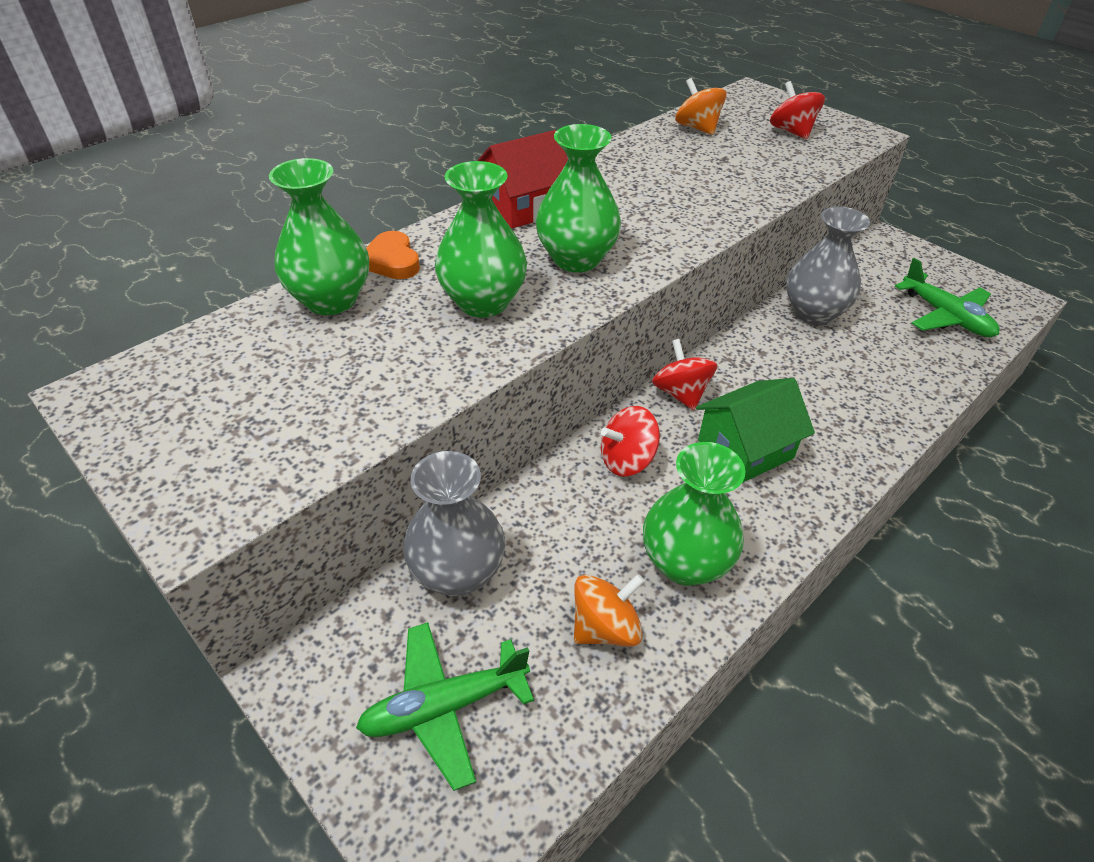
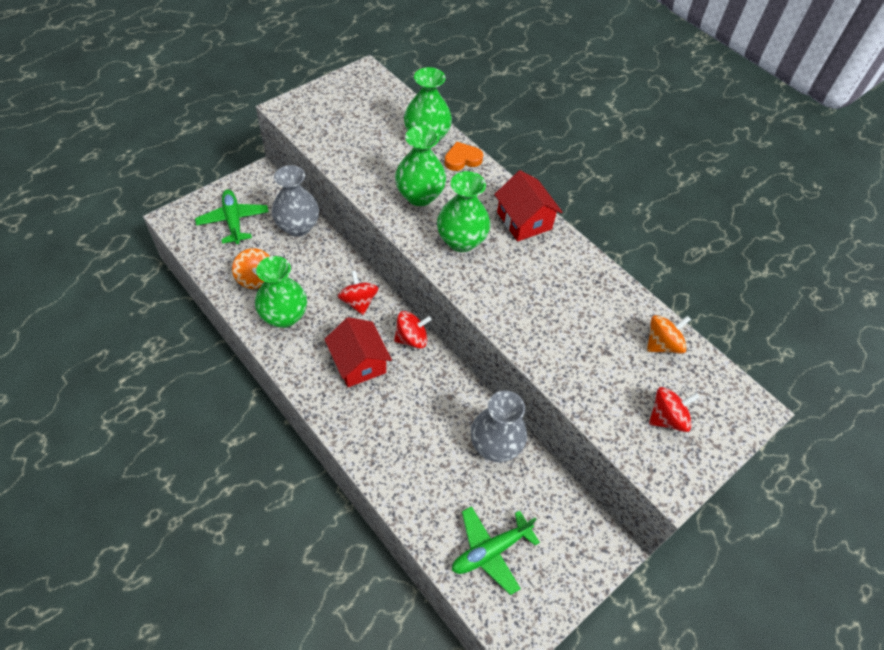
camera: 90 degrees right, 10 degrees up
(745, 449) = (359, 363): green house -> red house

